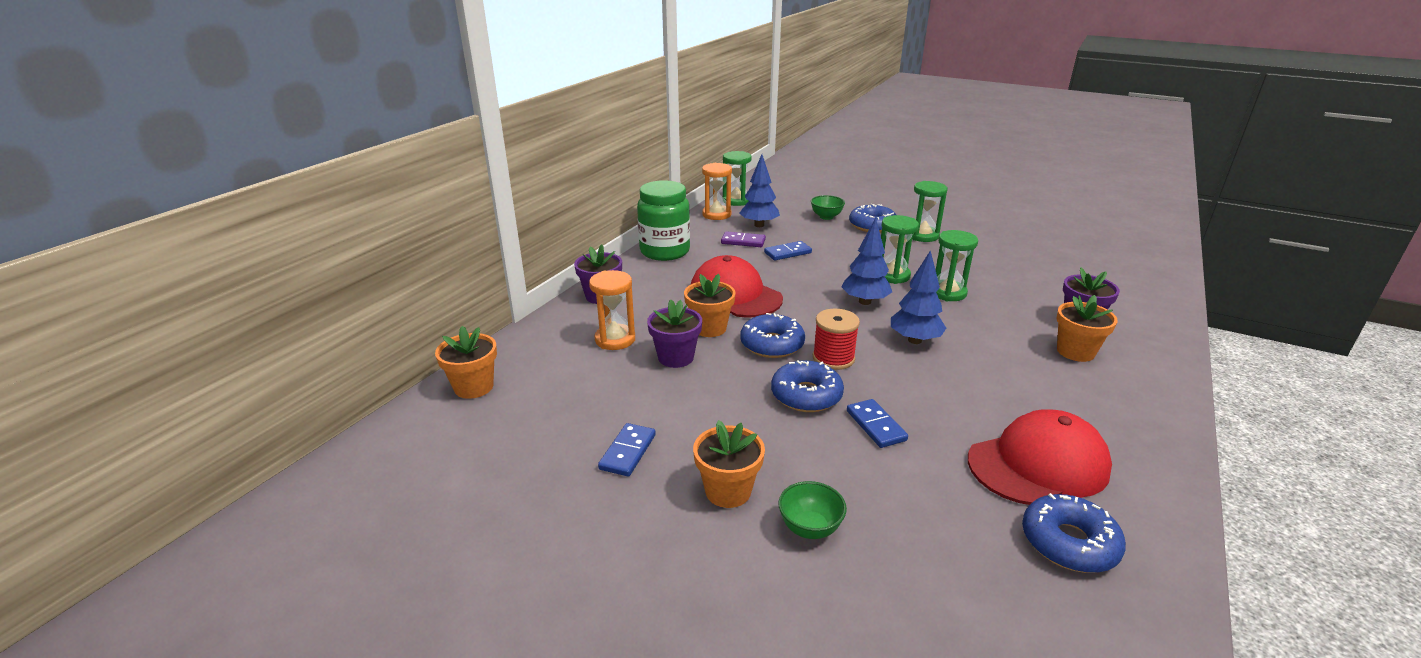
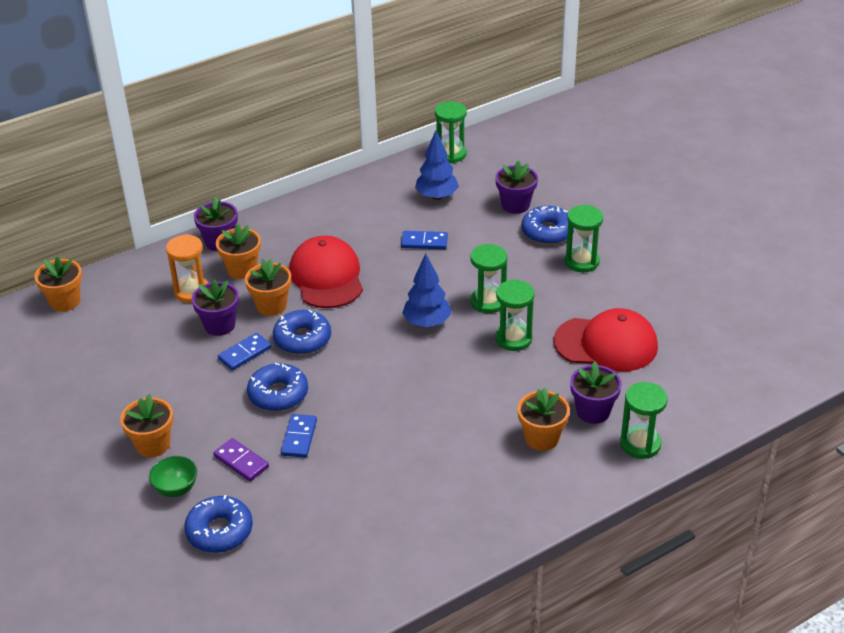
camera: 30 degrees right, 10 degrees up
(628, 452) = (118, 392): blue domino -> blue domino (245, 353)
(647, 310) = (242, 269): none -> orange flower pot
(665, 251) = (317, 205): green jar -> none
(716, 214) = (411, 169): orange hourglass -> none
(743, 241) = (399, 214): purple domino -> purple domino (241, 461)
(826, 217) = (515, 205): green bowl -> purple flower pot
(833, 358) = (335, 369): red spool -> none
(914, 340) = (420, 377): blue tree -> none
(1038, 464) = (375, 511): red cap -> red cap (606, 344)
(1068, 543) = (322, 566): blue donut -> blue donut (219, 531)
(1148, 331) = (640, 444): none -> green hourglass

